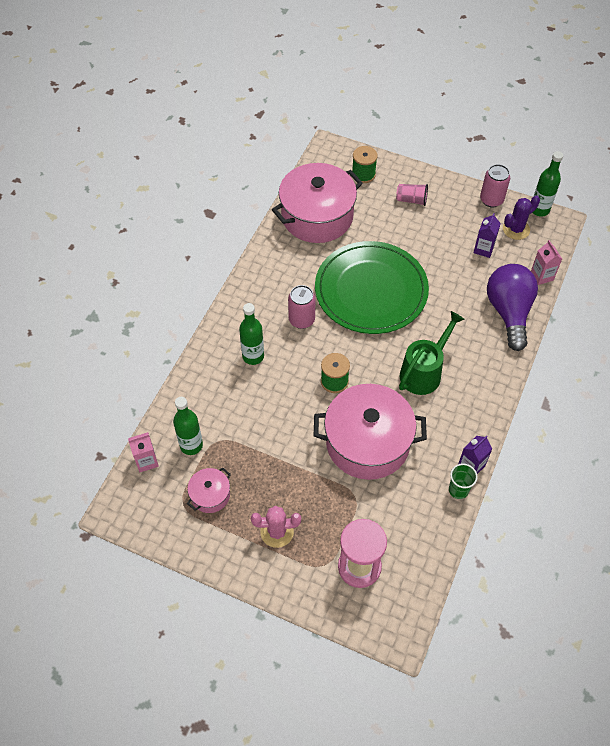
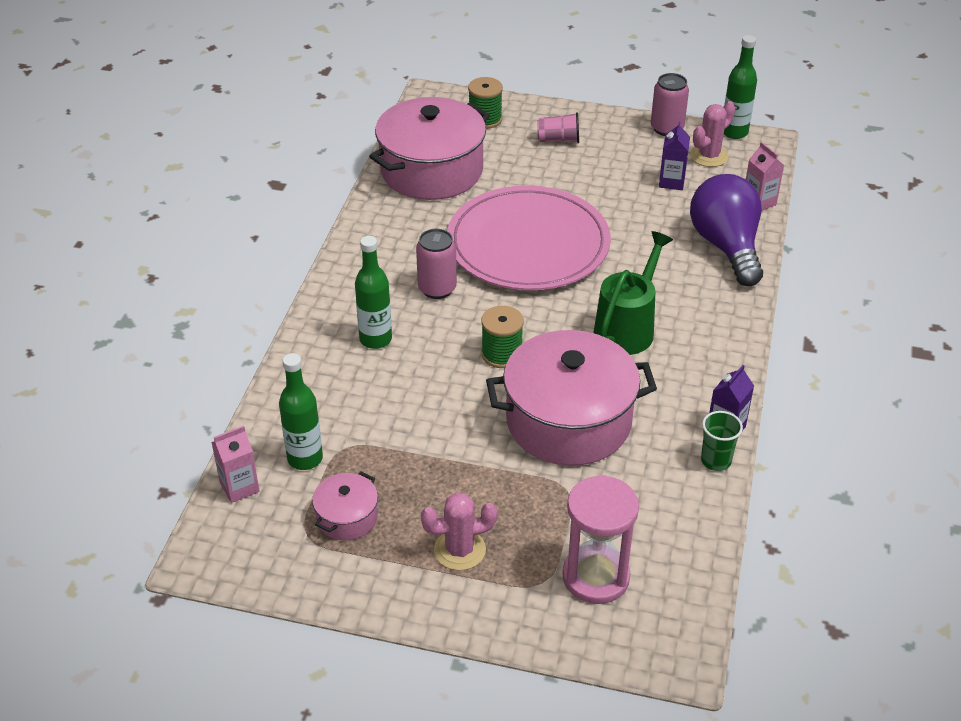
camera: 10 degrees left, 15 degrees down
(371, 290) = (528, 244): green plate -> pink plate
(516, 229) = (709, 156): purple cactus -> pink cactus

